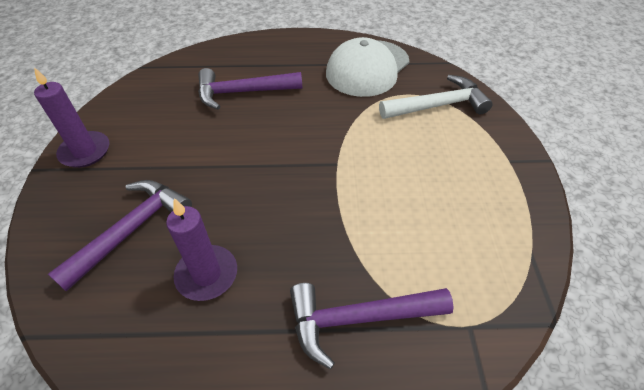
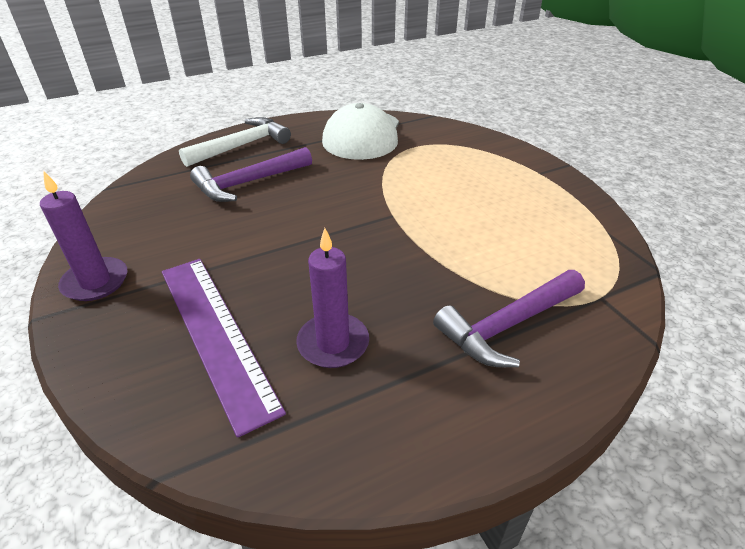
camera: 25 degrees left, 10 degrees down
(131, 230) = (215, 334): purple hammer -> purple ruler
(438, 106) = (449, 148): white hammer -> white hammer (242, 146)

